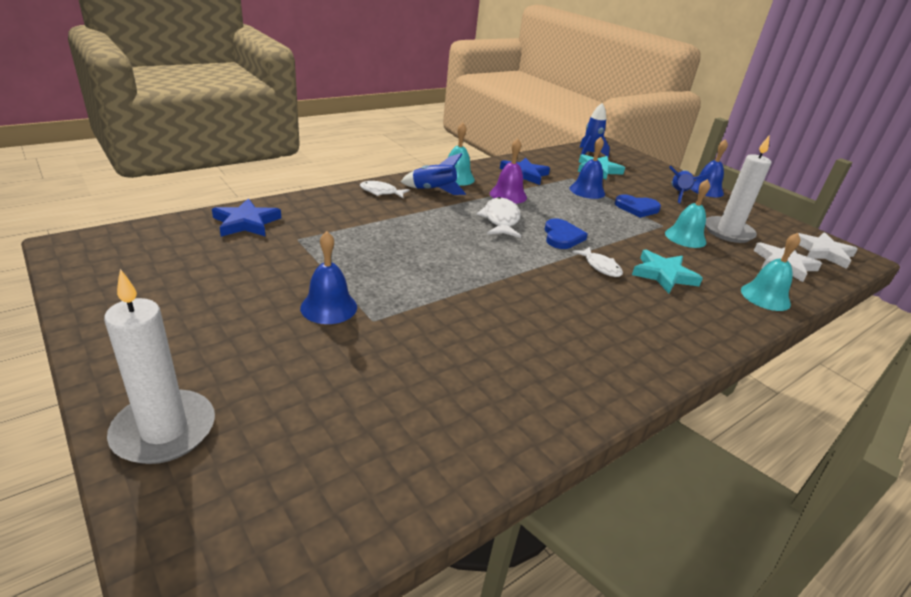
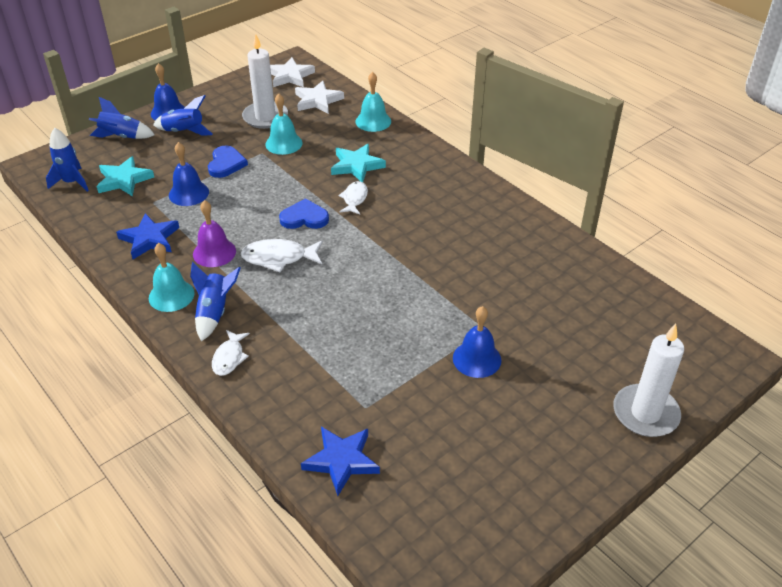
camera: 90 degrees left, 10 degrees up
(600, 267) = (354, 199): white fish -> white fish turned 45 degrees counterclockwise
(657, 171) = (122, 137): none -> blue rocket

